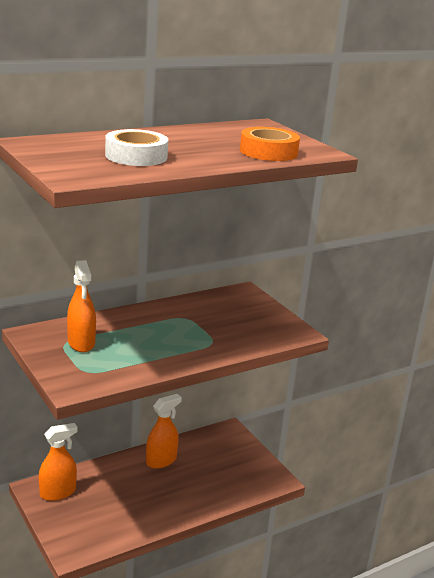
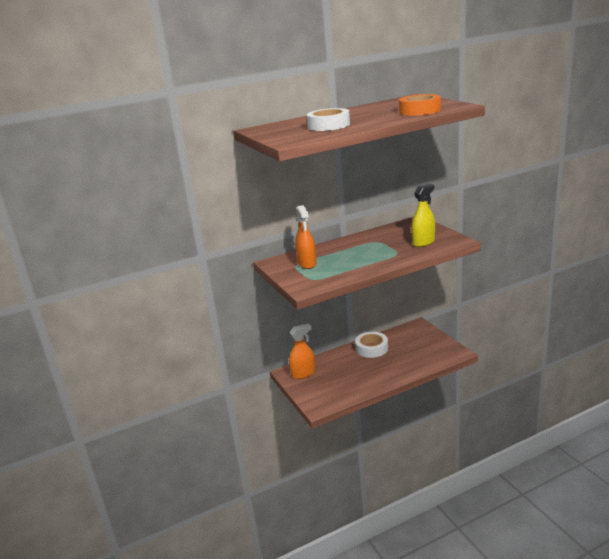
camera: 10 degrees right, 0 degrees up
(161, 460) = (371, 348): orange spray bottle -> white tape
(251, 329) = (423, 242): none -> yellow spray bottle

